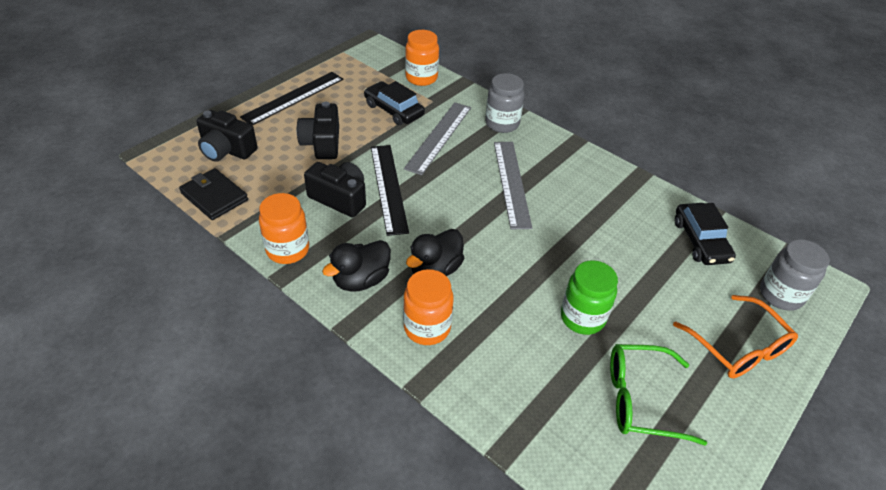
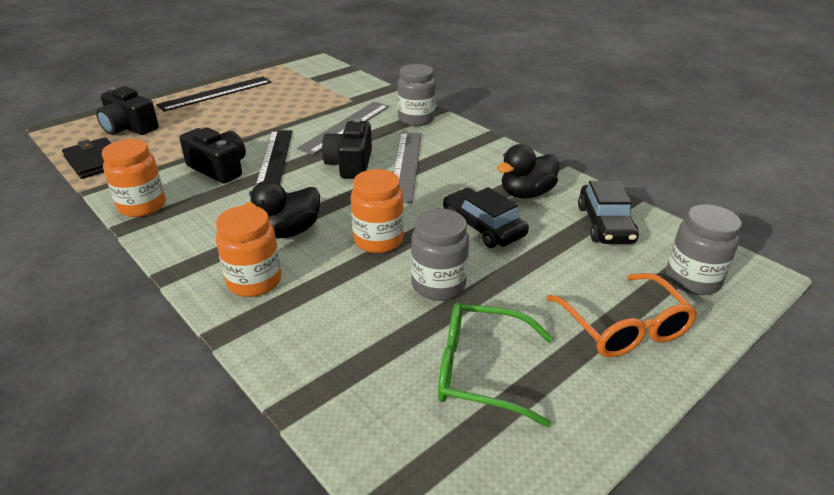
camera: 10 degrees right, 10 degrees down
(322, 143) = (225, 126): black camera -> black camera (350, 164)
(361, 280) = (204, 235): black duck -> black duck (526, 193)
(394, 110) = (309, 105): black car -> black car (483, 227)
(421, 78) = (349, 84): orange jar -> orange jar (378, 240)
(582, 318) = (438, 285): green jar -> grey jar

